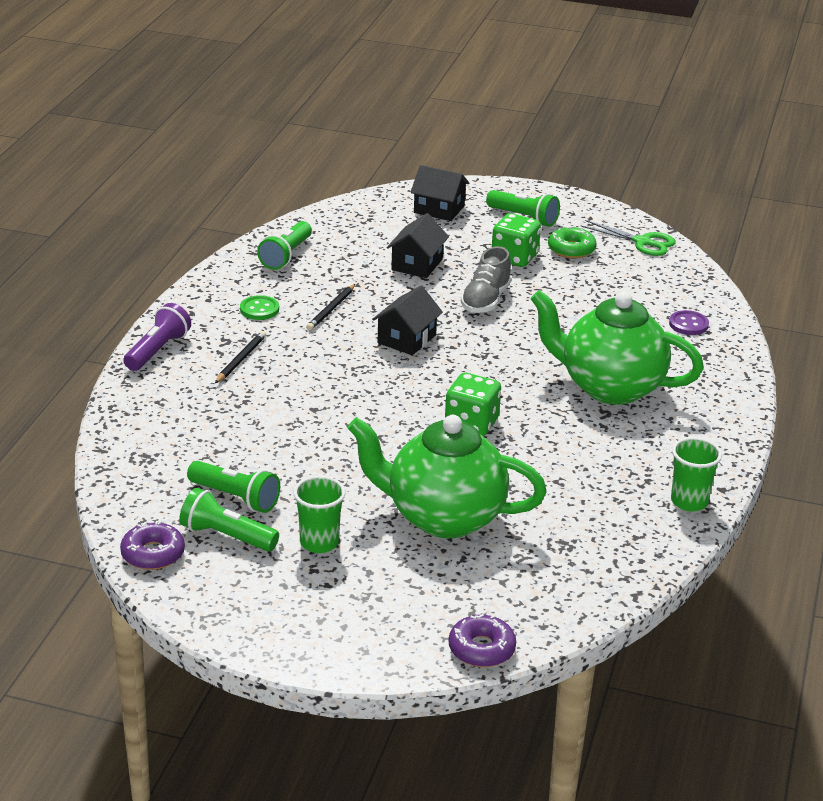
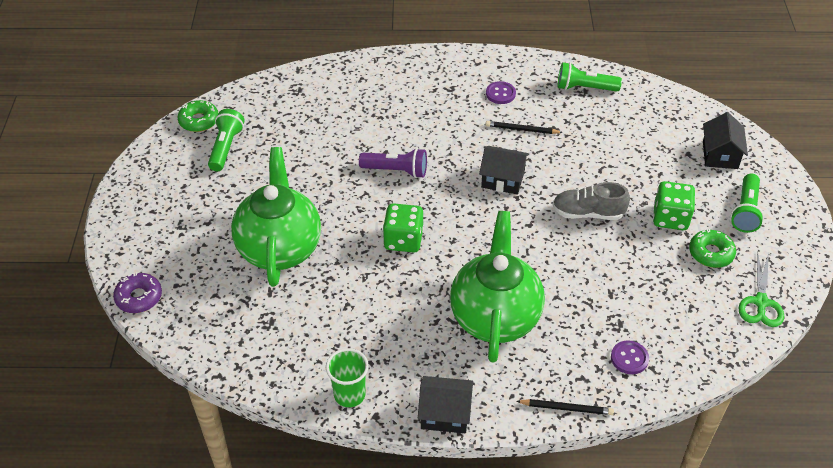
camera: 75 degrees right, 15 degrees up
(153, 554) = (199, 121): purple donut -> green donut
(158, 350) = (421, 61): purple flashlight -> purple flashlight (396, 171)
(236, 498) = (267, 141): green flashlight -> none
(241, 359) = (430, 102): black pencil -> black pencil (566, 408)
(259, 309) = (500, 94): green button -> purple button
(319, 542) = (232, 191): green cup -> none
(417, 264) = (619, 161): black house -> black house (445, 414)

